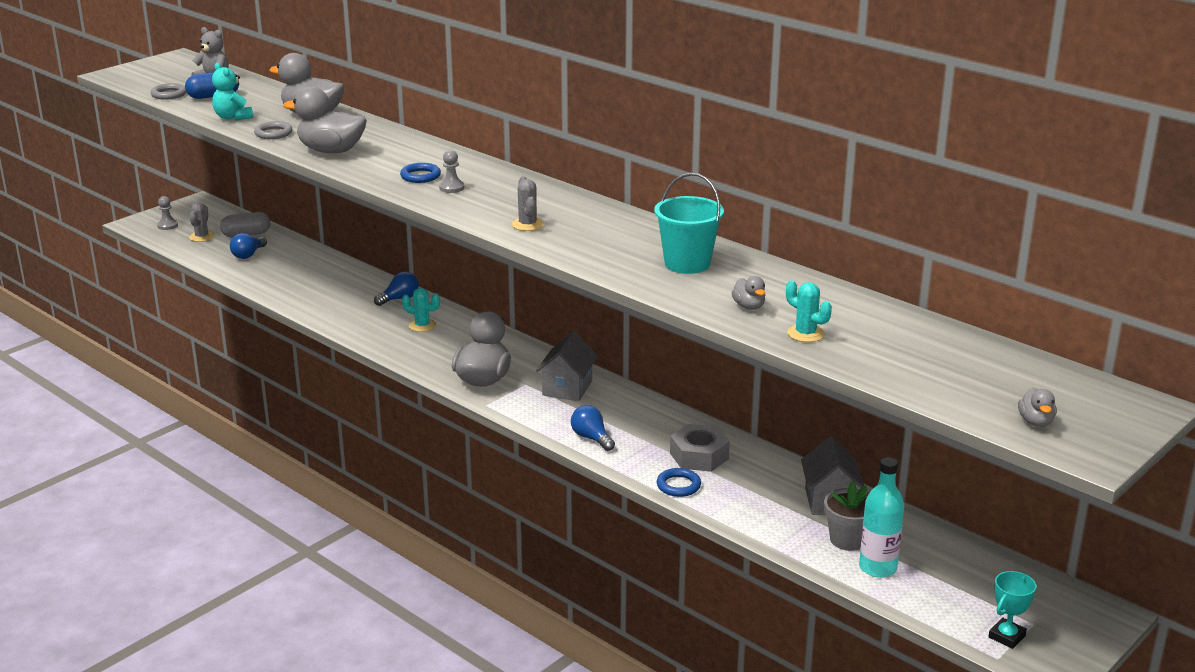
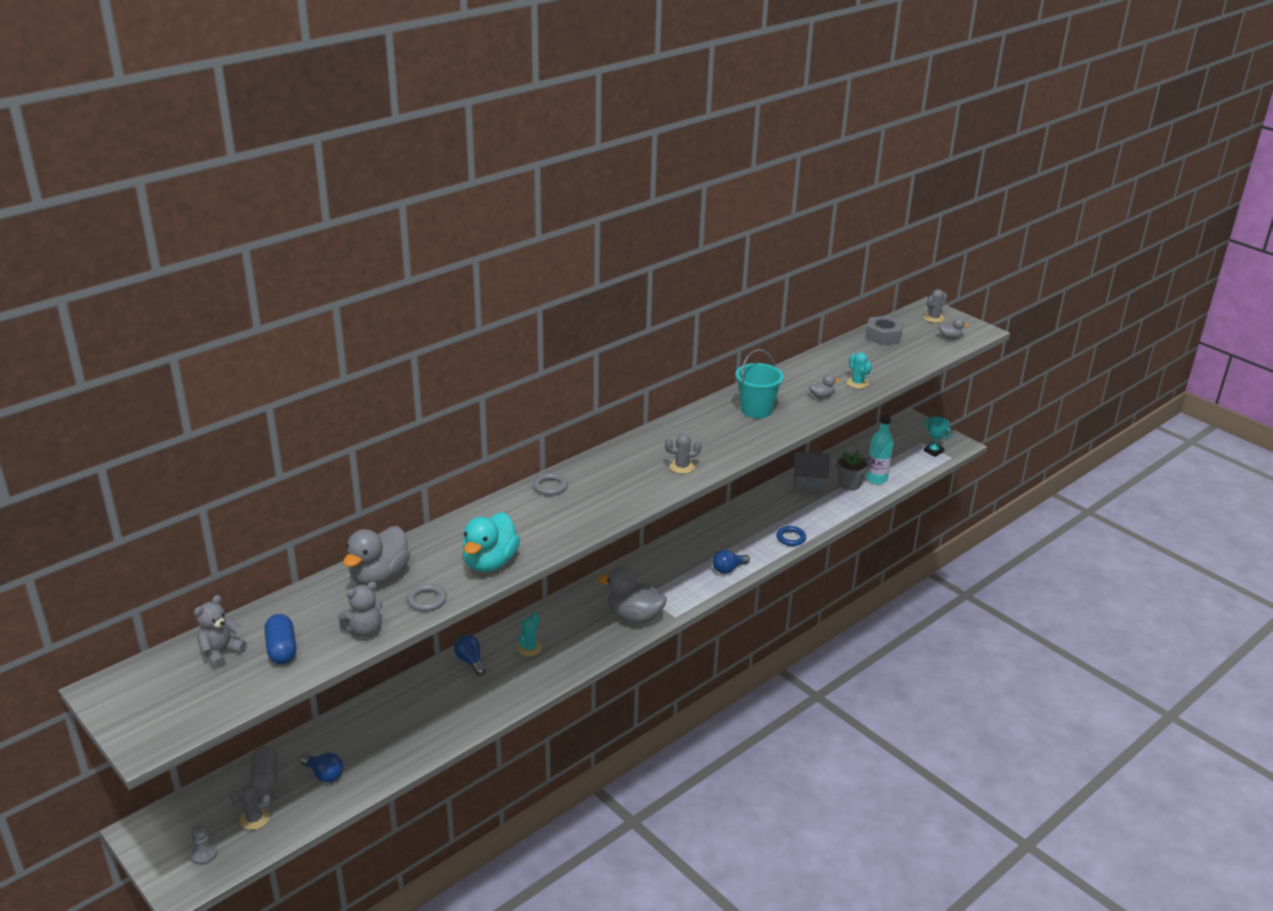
camera: 85 degrees left, 5 degrees up
(169, 94) = (257, 686): grey ring -> grey ring (550, 487)
(232, 117) = (364, 630): turquoise teddy bear -> grey teddy bear
(331, 151) = (490, 562): grey duck -> turquoise duck
(420, 176) = (568, 513): blue ring -> none
(451, 188) = (599, 498): grey pawn -> none
(567, 388) = (654, 575): grey house -> none
(699, 456) = (754, 526): grey nut -> grey nut (883, 336)
(805, 334) = (857, 383): turquoise cactus -> turquoise cactus turned 75 degrees counterclockwise
(1108, 409) = (933, 318): none -> grey cactus

